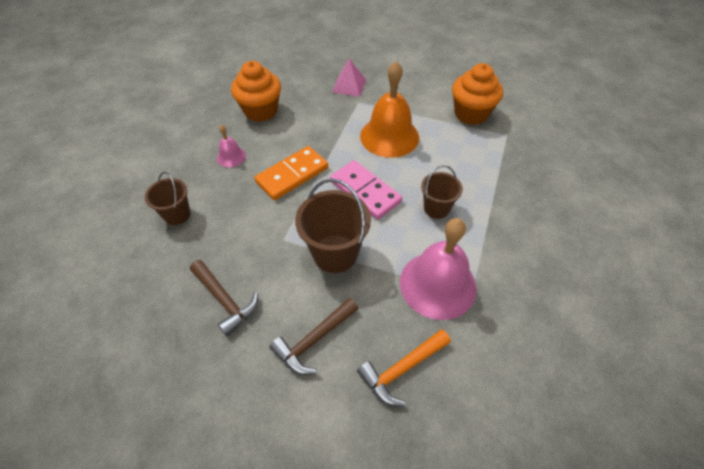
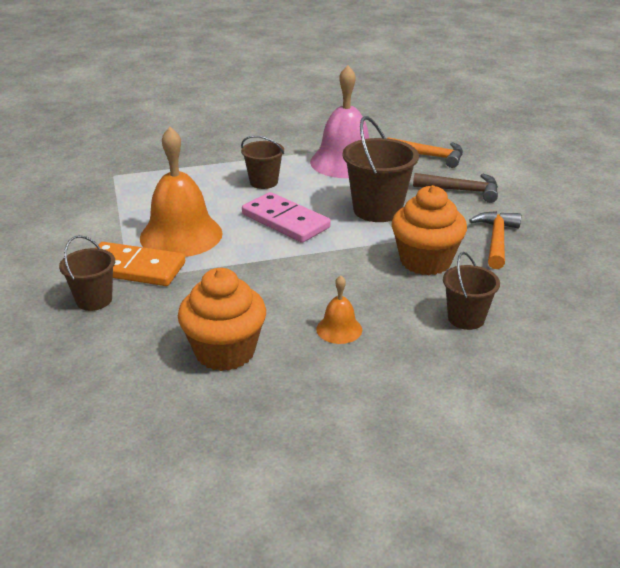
camera: 125 degrees left, 20 degrees down
(225, 300) = (496, 240): brown hammer -> orange hammer
(231, 156) = (339, 329): pink bell -> orange bell
(292, 175) = (315, 271): orange domino -> orange domino (134, 268)
(349, 85) = (94, 300): pink pyramid -> brown bucket
(365, 191) = (285, 221): pink domino -> pink domino turned 60 degrees counterclockwise
(471, 114) = (90, 200): orange cupcake -> orange cupcake (425, 261)

